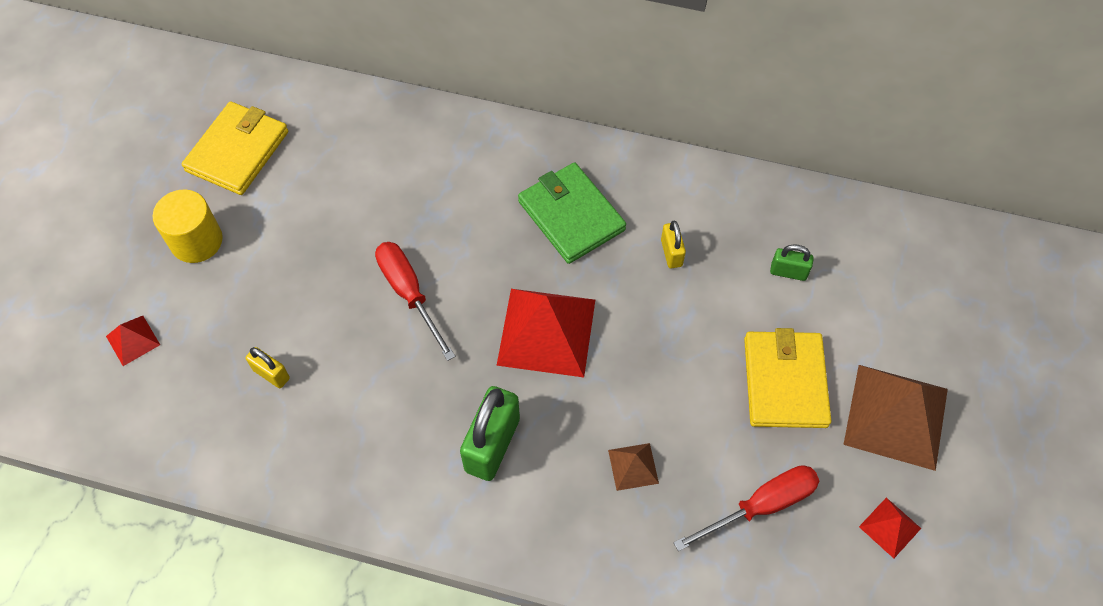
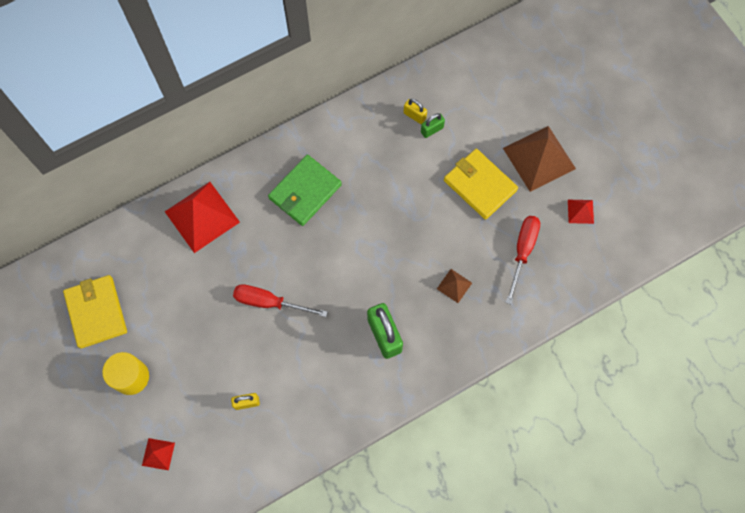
camera: 45 degrees left, 10 degrees up
(547, 332) = (353, 260): red pyramid -> red pyramid (202, 216)
(571, 215) = (305, 192): green wallet -> green wallet turned 60 degrees counterclockwise
(671, 253) = (371, 168): yellow padlock -> yellow padlock (414, 116)

